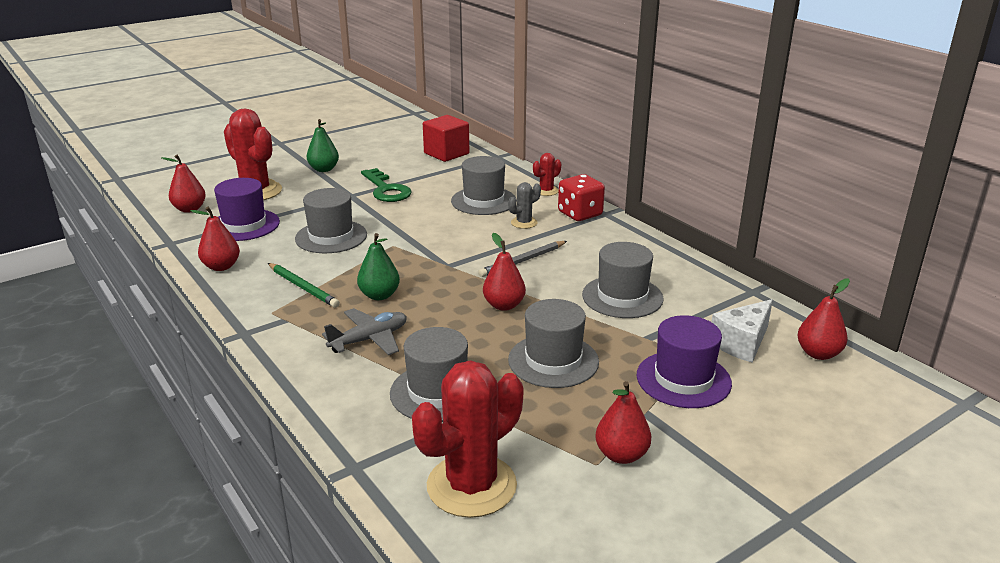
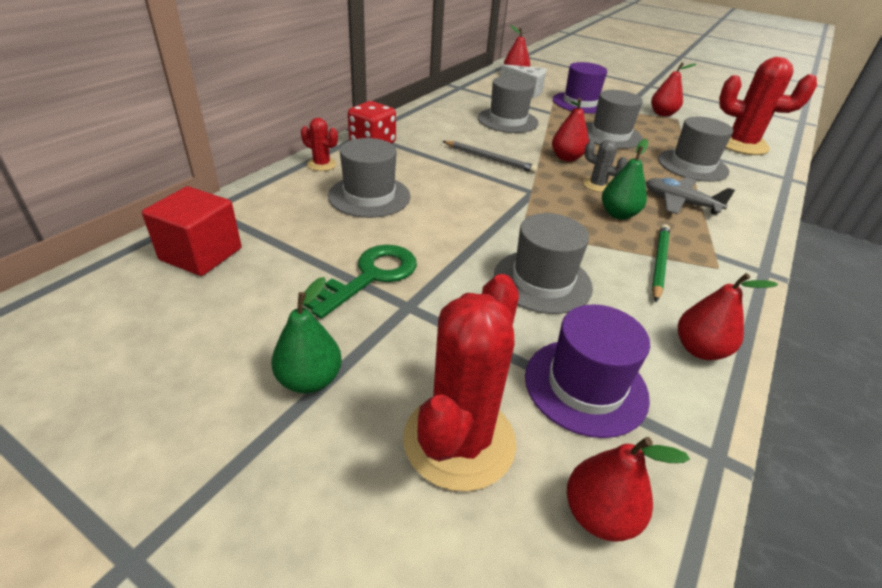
camera: 115 degrees left, 10 degrees up
(524, 223) = (411, 167): grey cactus -> grey cactus (597, 185)

